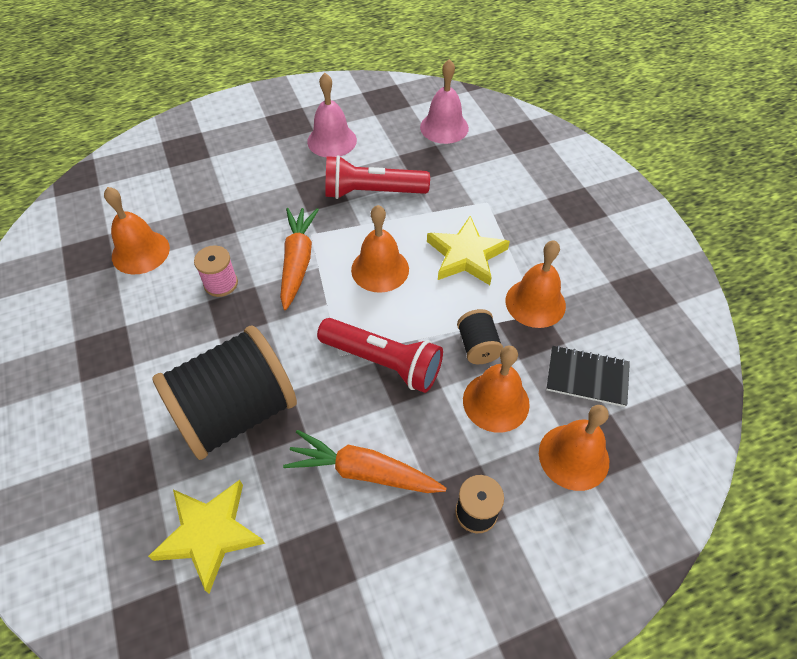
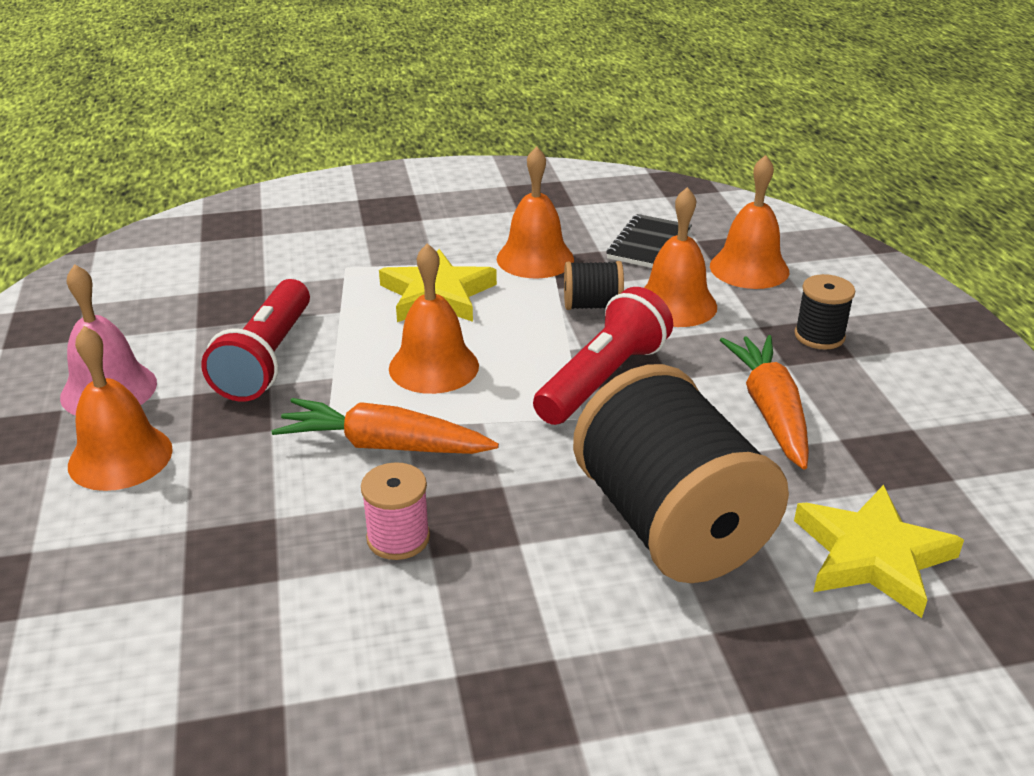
camera: 80 degrees left, 20 degrees down
(140, 252) = (264, 658): orange bell -> orange bell (120, 457)
(363, 471) = (770, 411): orange carrot -> orange carrot turned 150 degrees clockwise
(444, 127) = (164, 280): pink bell -> none

